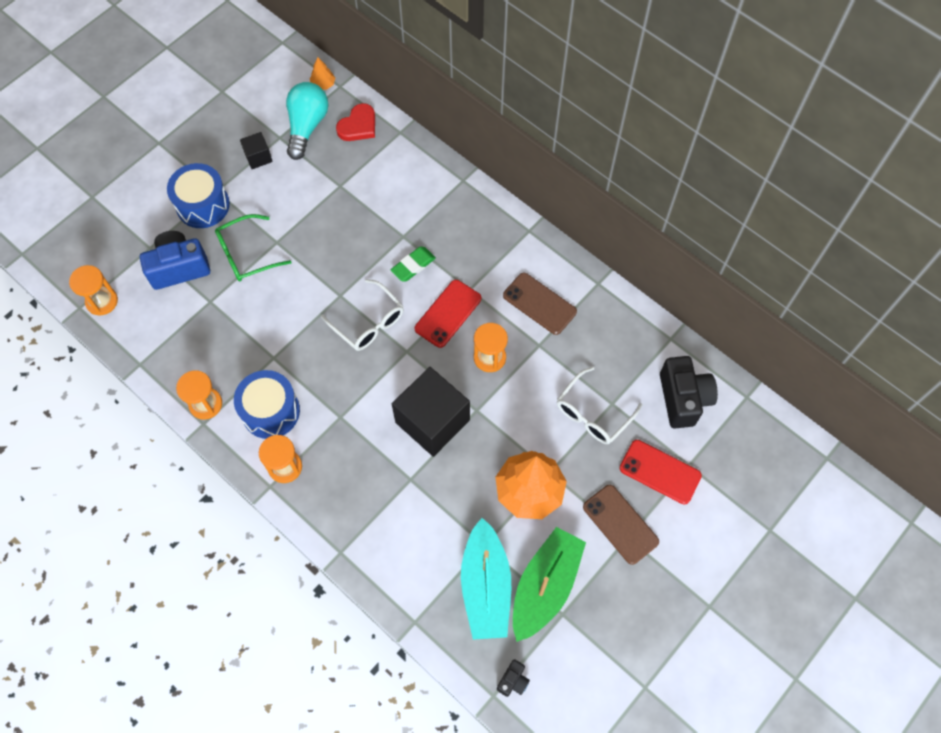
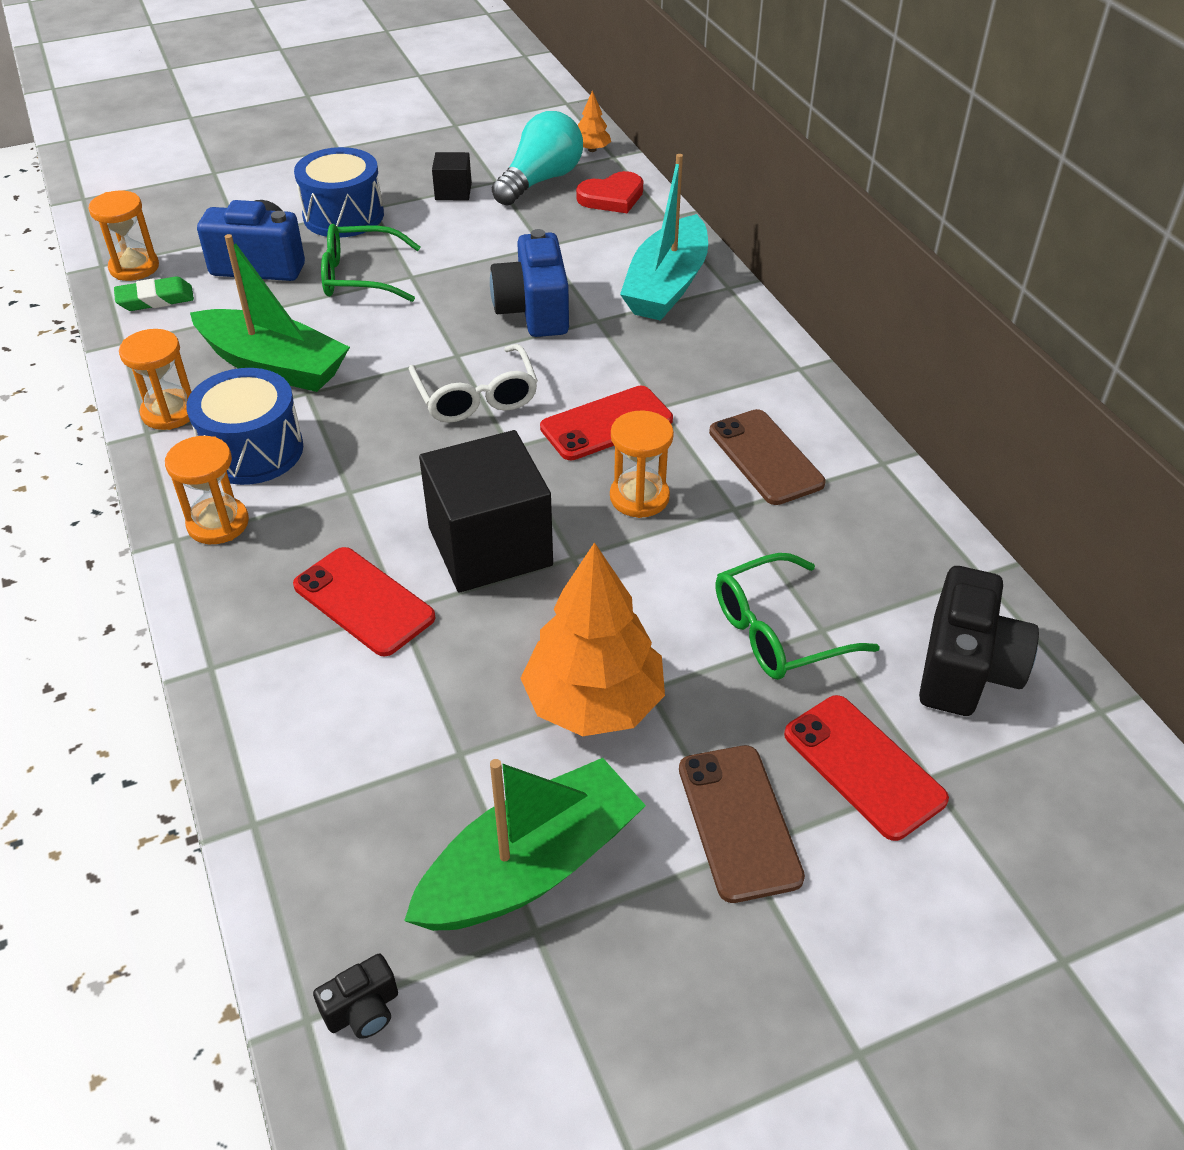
camera: 25 degrees right, 20 degrees down
(241, 345) = (274, 365): none -> green boat
(364, 243) = (533, 311): none -> blue camera
(390, 482) = (363, 602): none -> red phone
(413, 266) = (590, 355): green eraser -> green eraser (155, 299)
(485, 586) = (419, 819): turquoise boat -> turquoise boat (667, 285)
(593, 413) = (778, 632): white glasses -> green glasses

